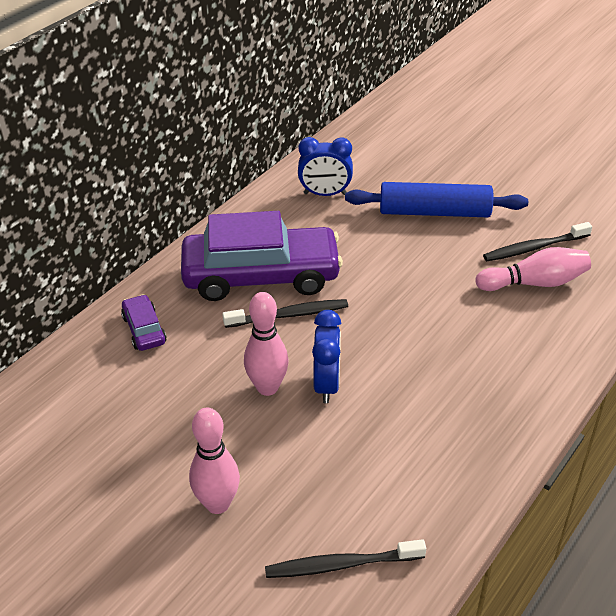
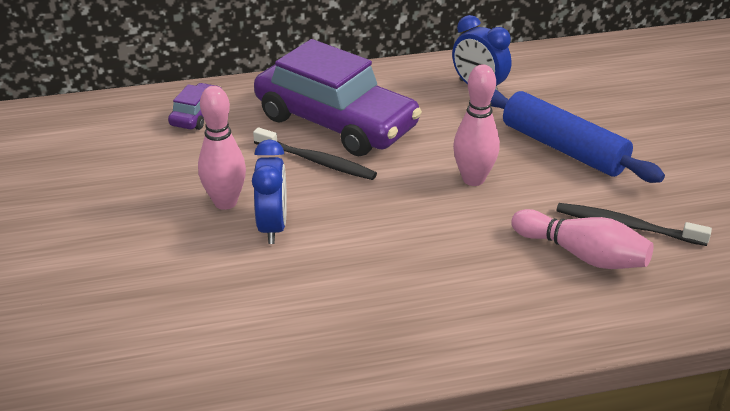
camera: 40 degrees right, 5 degrees down
(217, 504) = (77, 258): pink bowling pin -> pink bowling pin (473, 179)
(327, 384) = (273, 227): blue clock -> blue clock turned 45 degrees counterclockwise
(341, 565) = (96, 358): black toothbrush -> none

